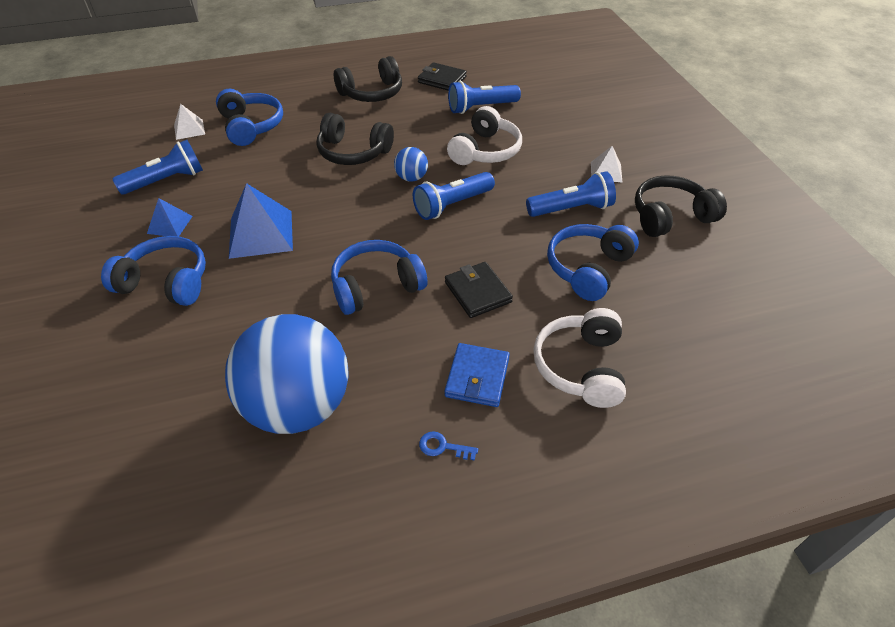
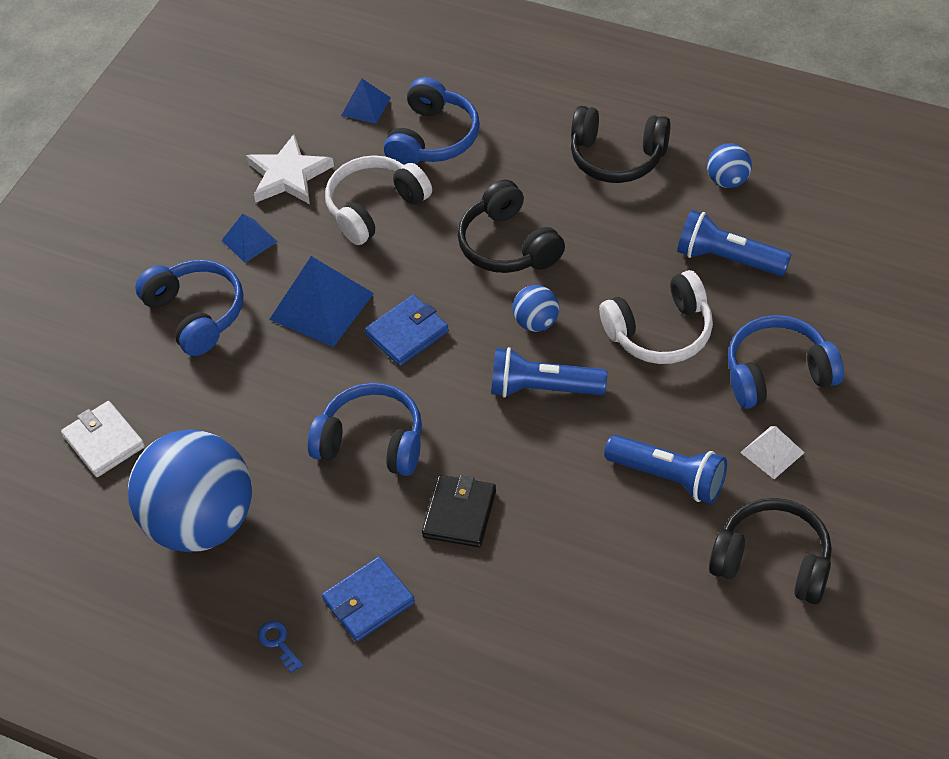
camera: 45 degrees right, 5 degrees up
(158, 401) = (104, 442): none -> white wallet
(166, 180) = (288, 175): blue flashlight -> white star
(189, 129) = (366, 106): white pyramid -> blue pyramid
(336, 220) = (407, 333): none -> blue wallet
(442, 80) = (728, 180): black wallet -> blue ball
(581, 367) = (471, 658): white headphones -> white headphones (375, 208)
(588, 268) = (600, 562): blue headphones -> blue headphones (778, 373)

